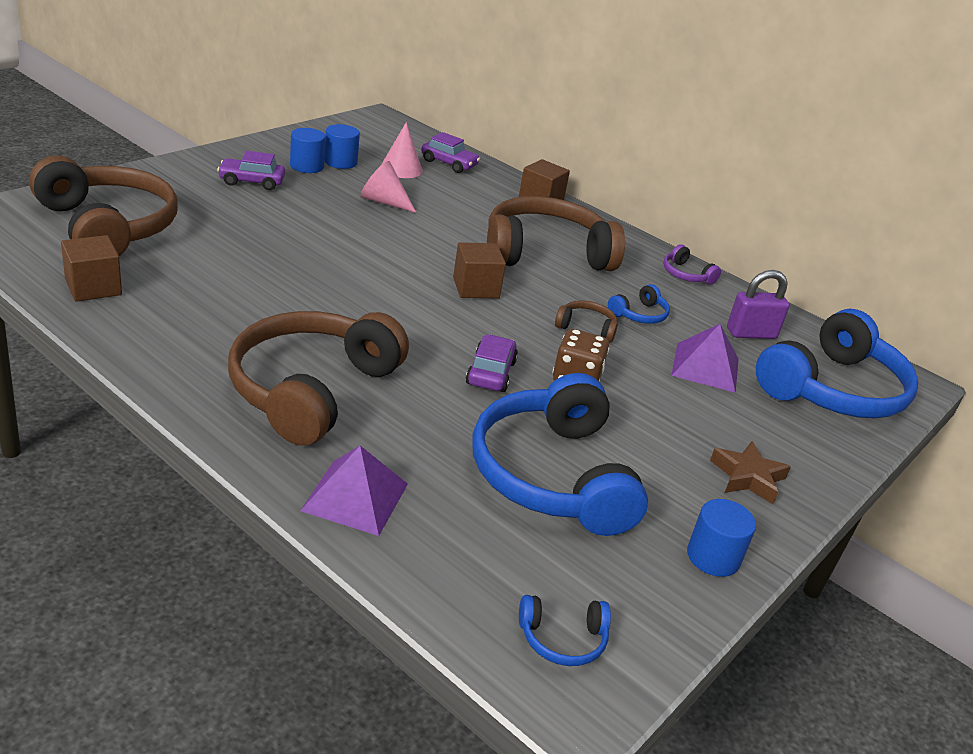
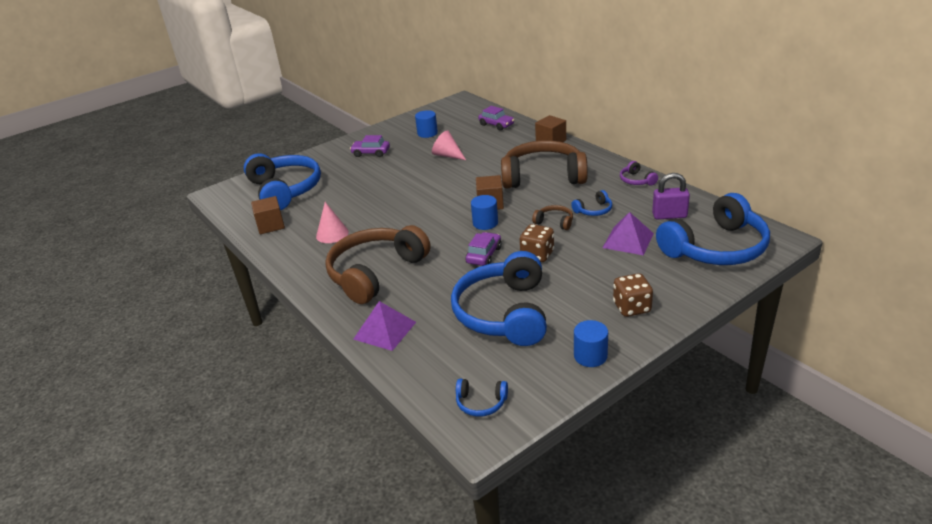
camera: 20 degrees right, 0 degrees up
(108, 227) = (285, 190): brown headphones -> blue headphones
(307, 166) = (406, 139): blue cylinder -> blue cylinder (485, 223)
(401, 169) = (464, 132): pink cone -> pink cone (332, 234)
(748, 477) = (632, 308): brown star -> brown dice

